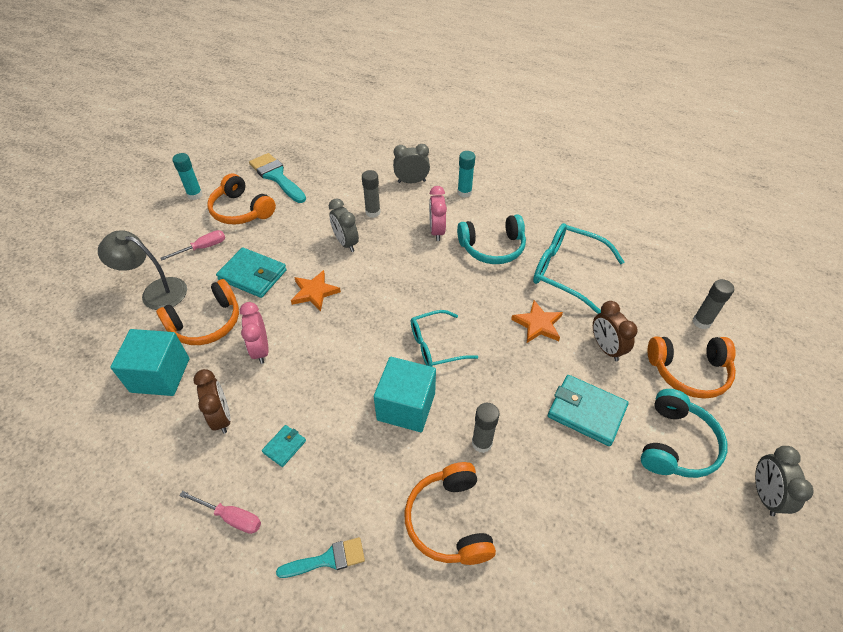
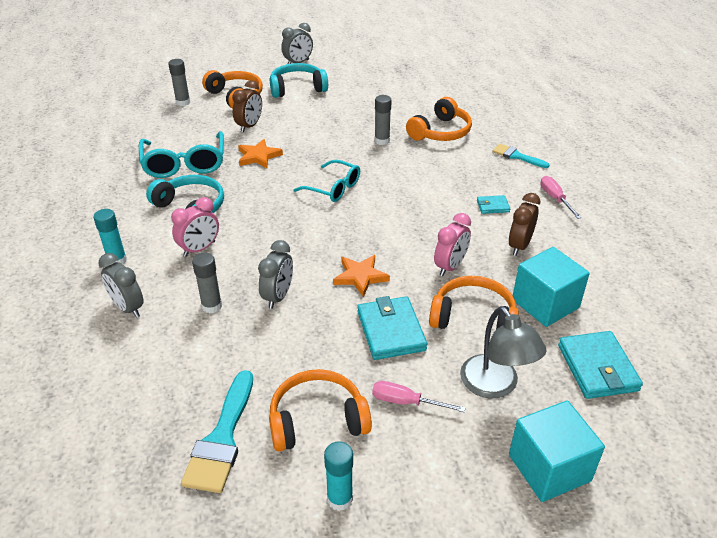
camera: 130 degrees left, 10 degrees down
(241, 210) = (317, 420): orange headphones -> orange headphones turned 105 degrees counterclockwise
(406, 406) = (397, 176): turquoise cube -> turquoise cube (549, 468)
(586, 412) = (311, 117): turquoise wallet -> turquoise wallet (597, 368)

